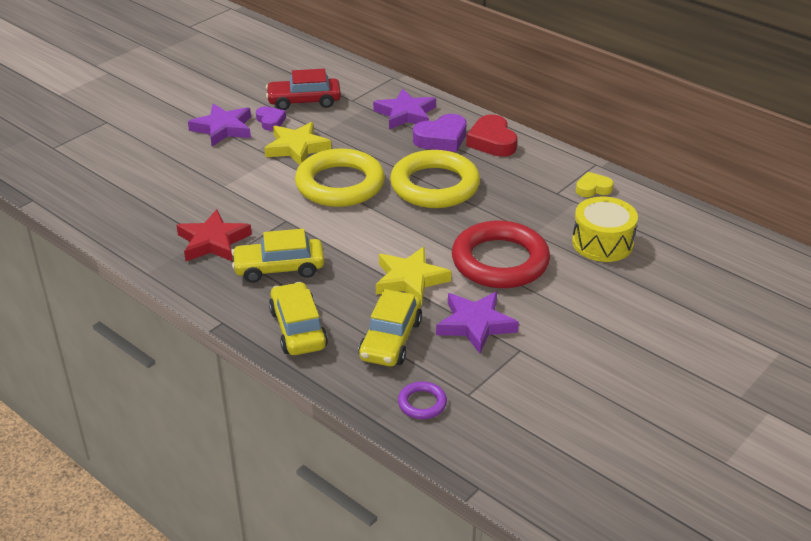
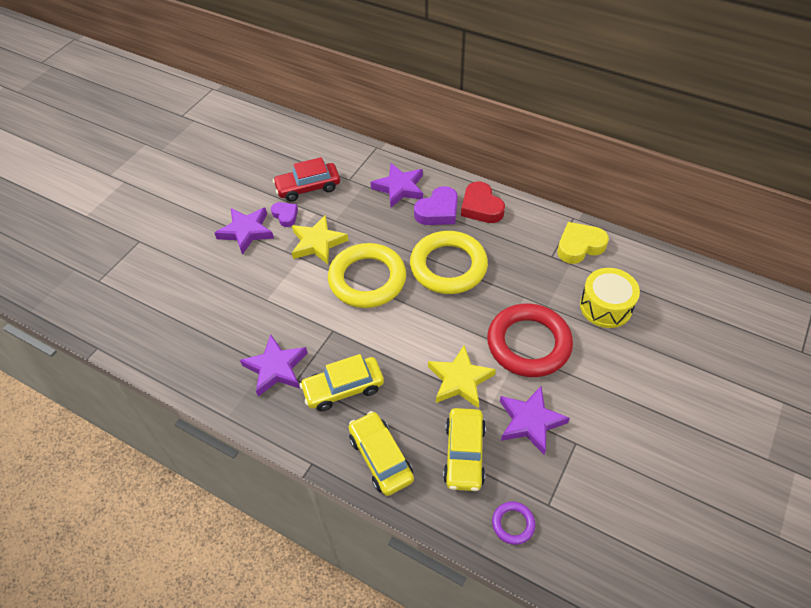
camera: 10 degrees left, 15 degrees up
(213, 242) = (276, 368): red star -> purple star
(593, 188) = (579, 246): yellow heart -> yellow heart, size x1.63

